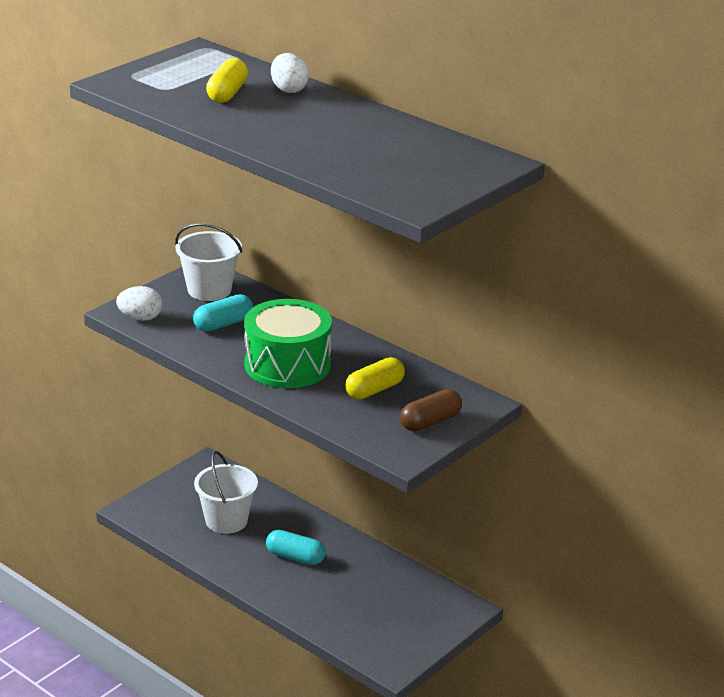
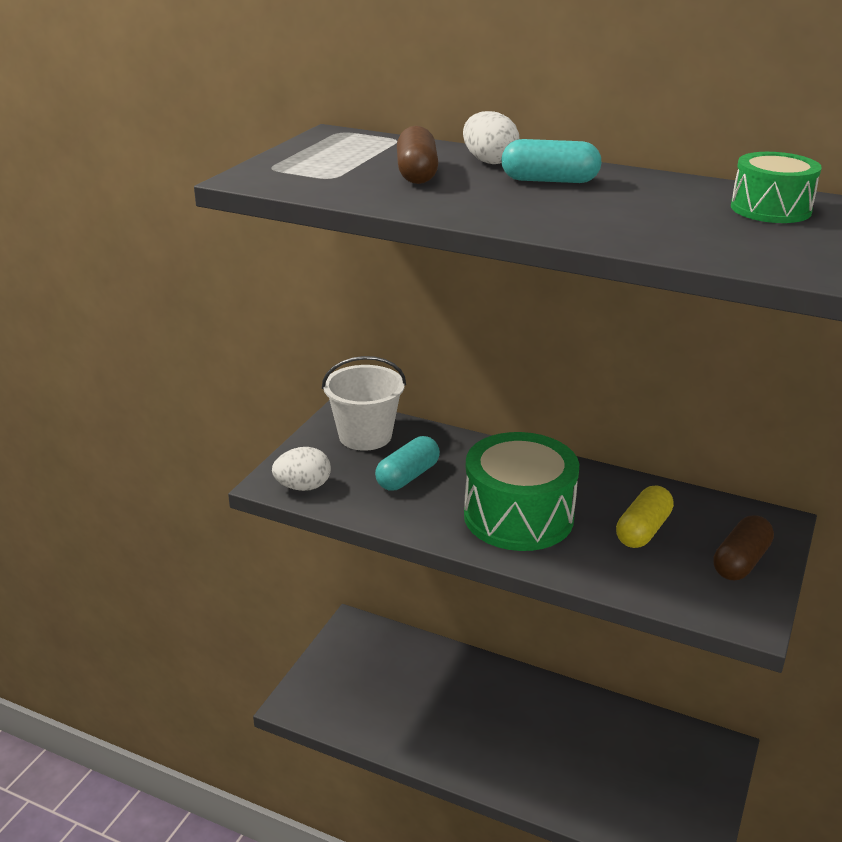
camera: 15 degrees left, 0 degrees up
(226, 521) = (407, 694): white bucket -> none
(227, 93) = (416, 173): yellow capsule -> brown capsule
(295, 557) = (506, 725): turquoise capsule -> turquoise capsule (549, 180)
(442, 156) = (770, 209): none -> green drum

